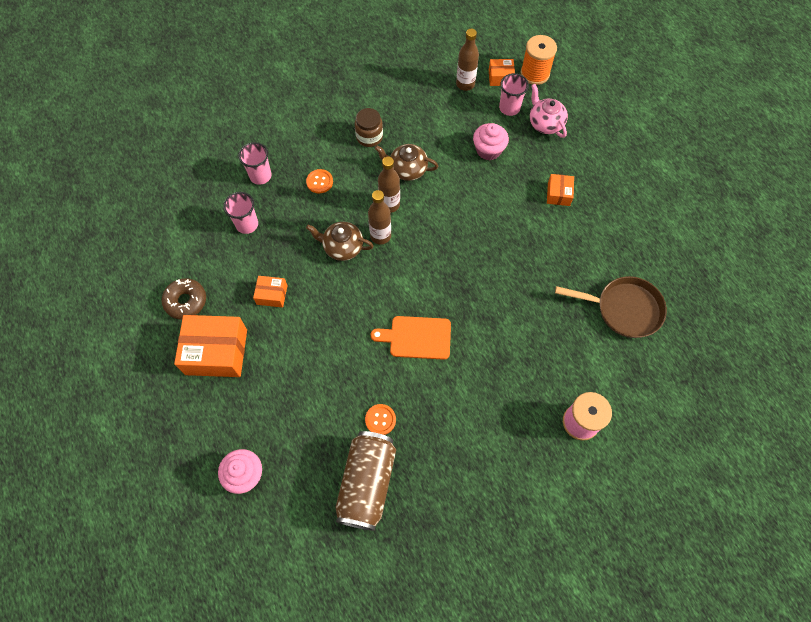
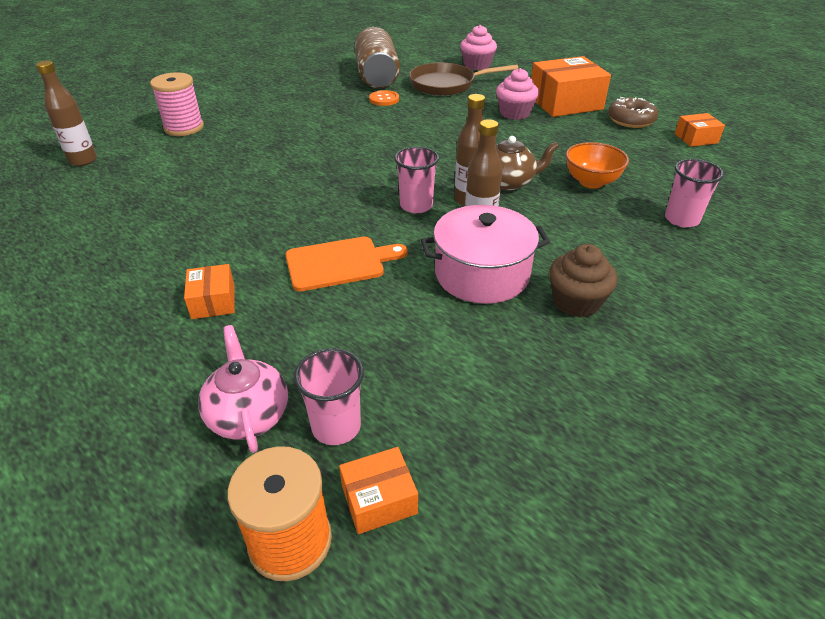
camera: 160 degrees right, 25 degrees down
(247, 224) = (640, 176): pink cup -> pink cup (416, 206)
(272, 295) = (552, 138): orange box -> orange box (696, 138)
(285, 229) = (591, 182): none -> orange bowl
(319, 182) = (597, 231): orange button -> none
(369, 137) = (576, 302): brown jar -> brown cupcake
(407, 169) = (482, 274): brown teapot -> pink pot
(417, 337) = (375, 142): orange cutting board -> orange cutting board (339, 263)
(465, 84) = (457, 454): brown bottle -> brown bottle (83, 160)
(488, 150) = (356, 335): pink cupcake -> pink cupcake (514, 113)
(545, 123) = (248, 415): pink teapot -> pink teapot turned 150 degrees counterclockwise
(624, 309) = (118, 204): brown pan -> brown pan (446, 85)

